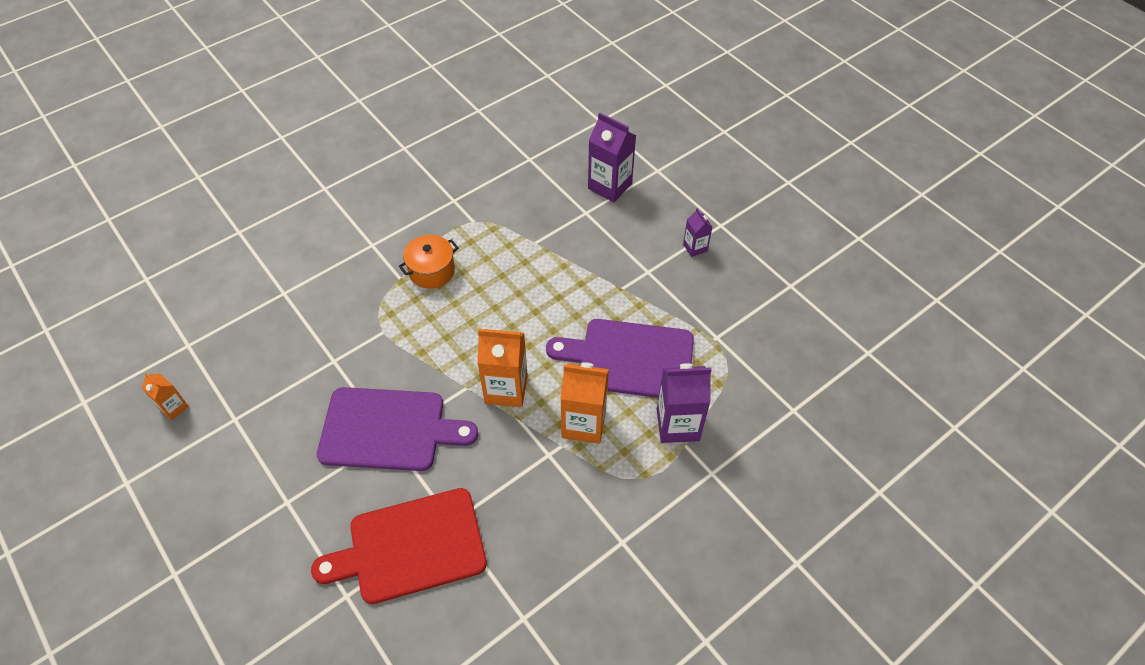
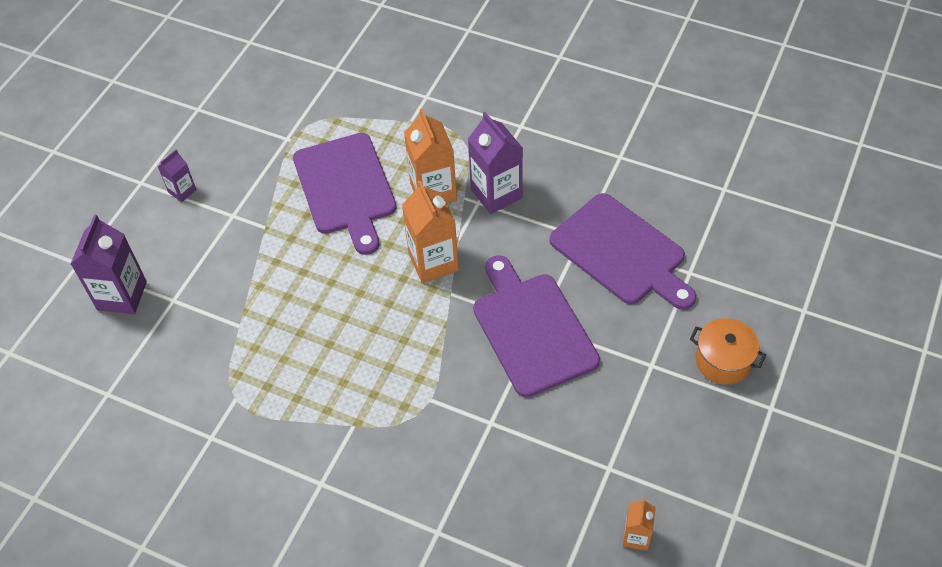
camera: 115 degrees left, 0 degrees up
(411, 546) = (621, 252): red cutting board -> purple cutting board
(432, 271) = (328, 400): orange pot -> orange pot (723, 361)
(677, 425) = (395, 132): purple carton -> purple carton (496, 194)

